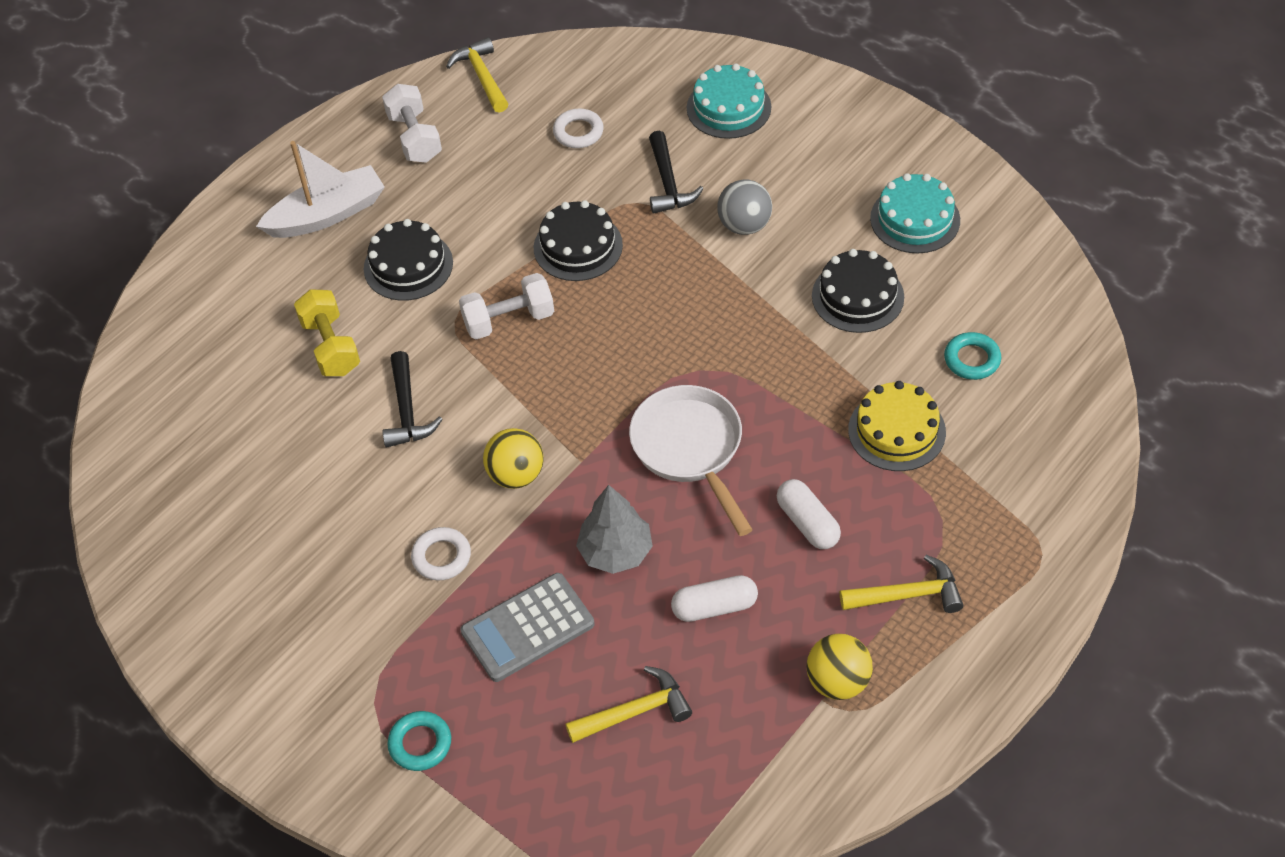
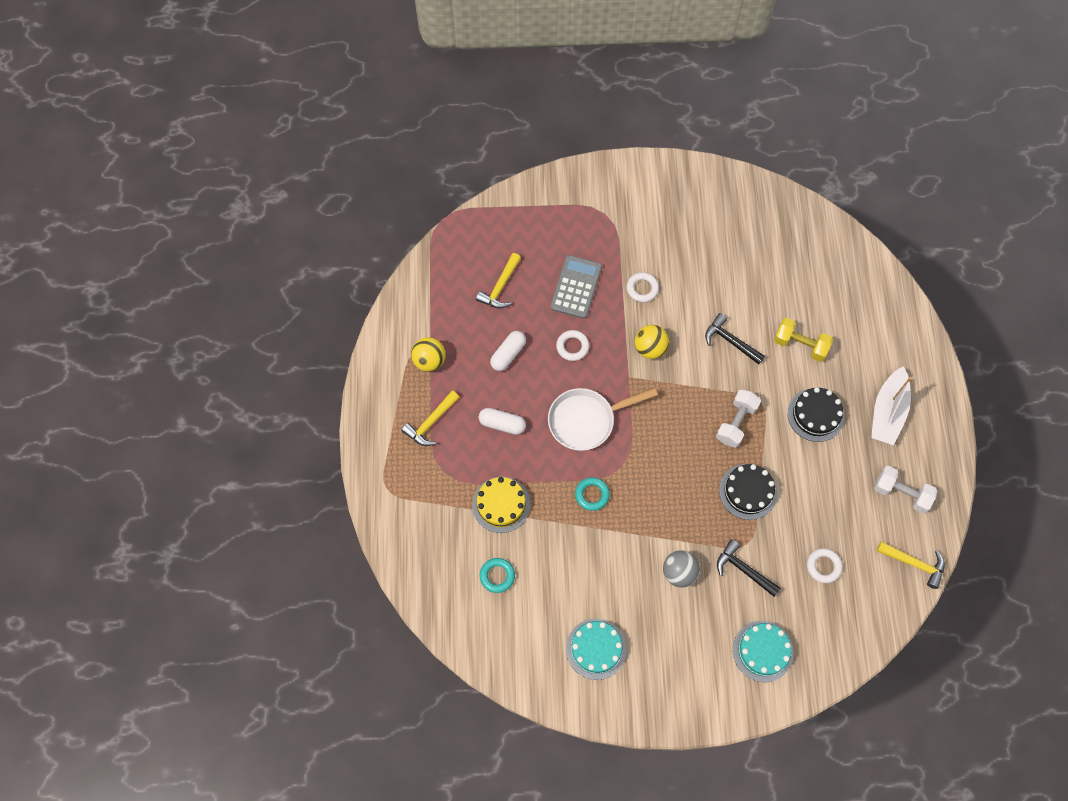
camera: 135 degrees right, 15 degrees up
(420, 744) = (571, 213): turquoise ring -> turquoise ring (592, 495)
(615, 552) = (572, 347): grey tree -> white ring
(690, 449) = (586, 420): white pan -> white pan turned 135 degrees clockwise
(857, 296) = (583, 571): black cake -> none

